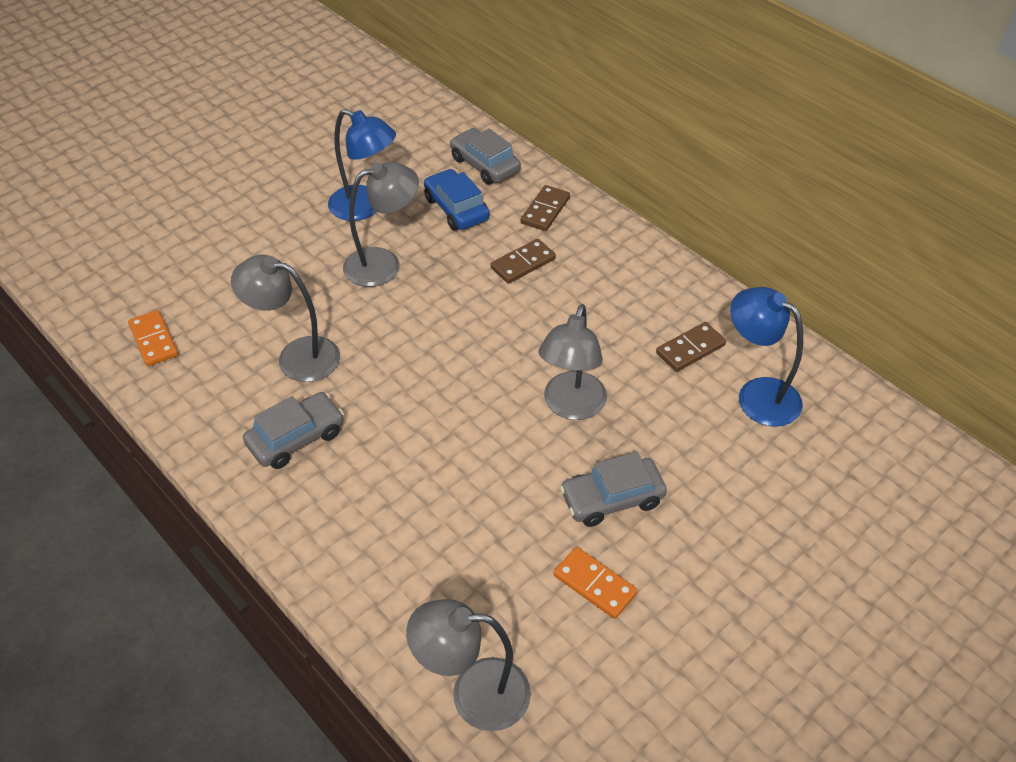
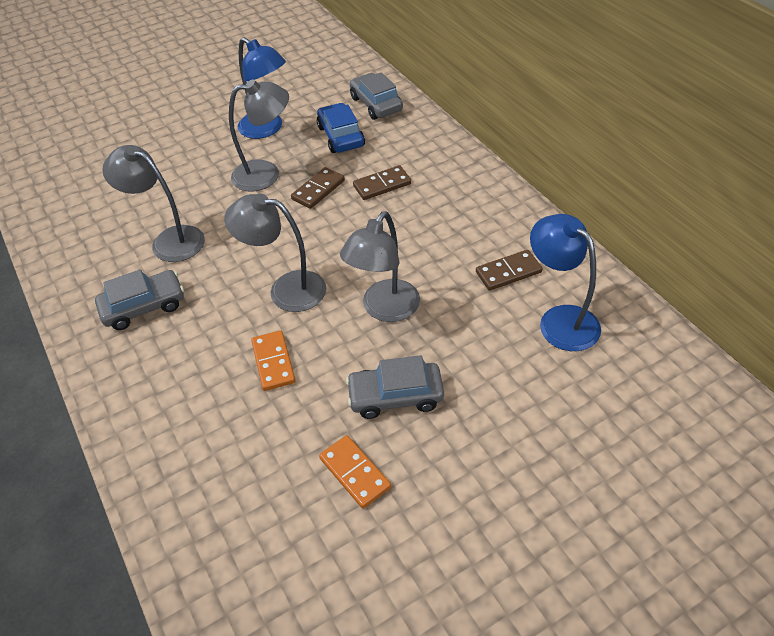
camera: 15 degrees right, 0 degrees up
(153, 340) = (64, 215): orange domino -> orange domino (273, 362)
(474, 694) = (211, 557): grey lamp -> grey lamp (286, 289)
(545, 210) = (415, 144): brown domino -> brown domino (318, 190)

